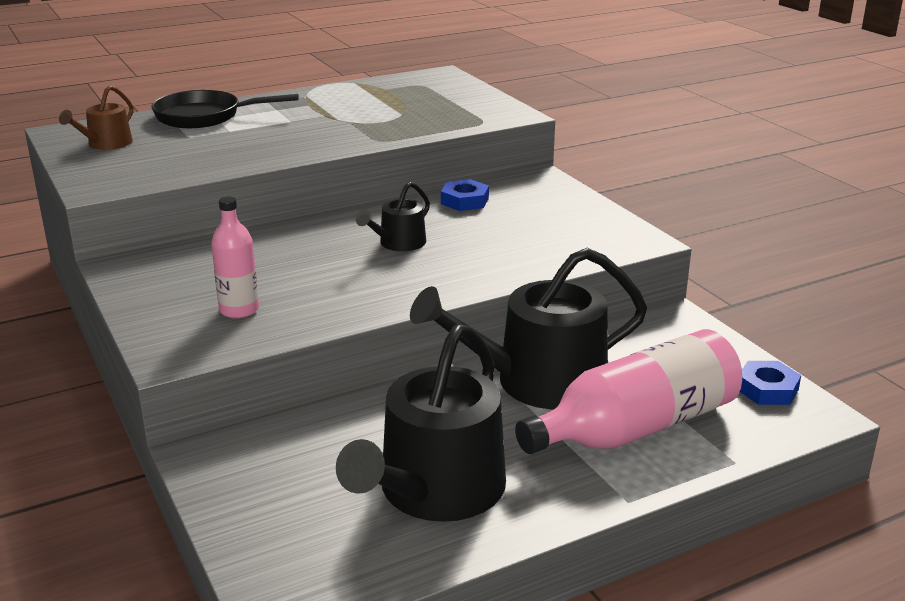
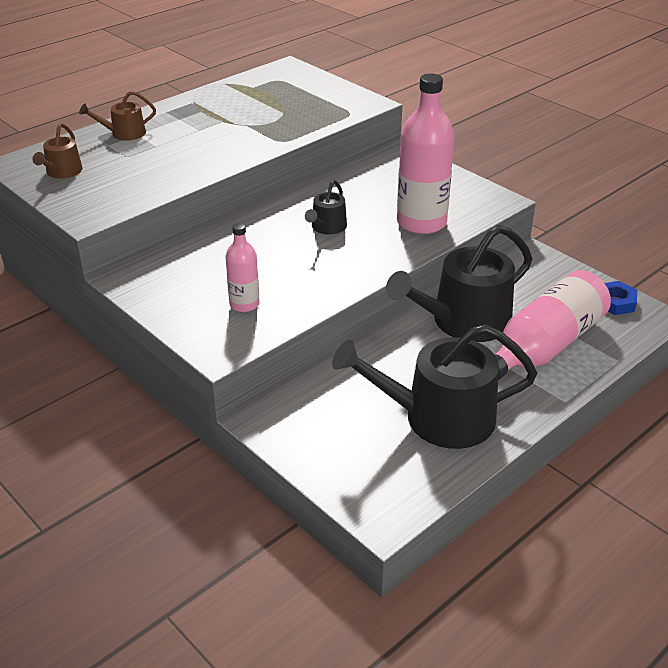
camera: 15 degrees left, 10 degrees up
(204, 117) = (124, 133): black pan -> brown watering can
(435, 491) = (438, 418): black watering can -> black watering can turned 75 degrees clockwise
(464, 201) = (354, 181): blue nut -> none
(522, 253) = (421, 223): none -> pink bottle

